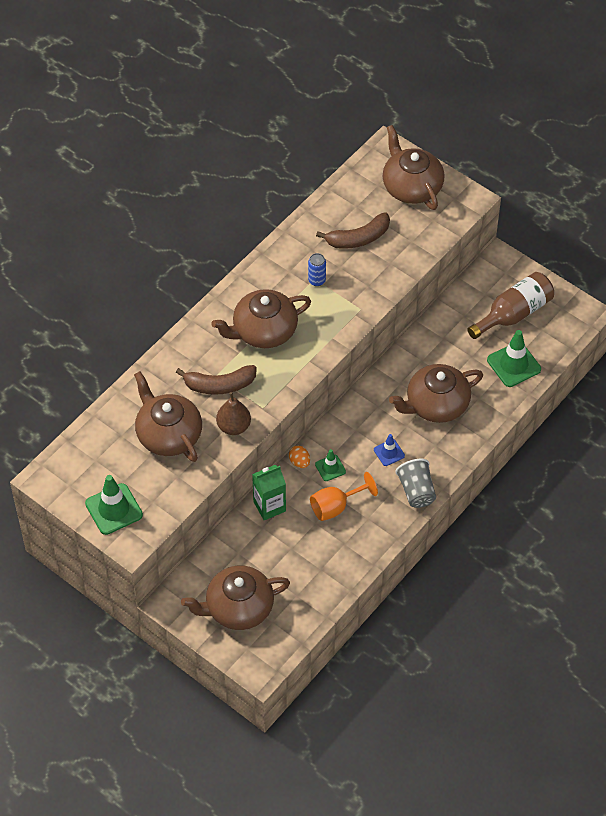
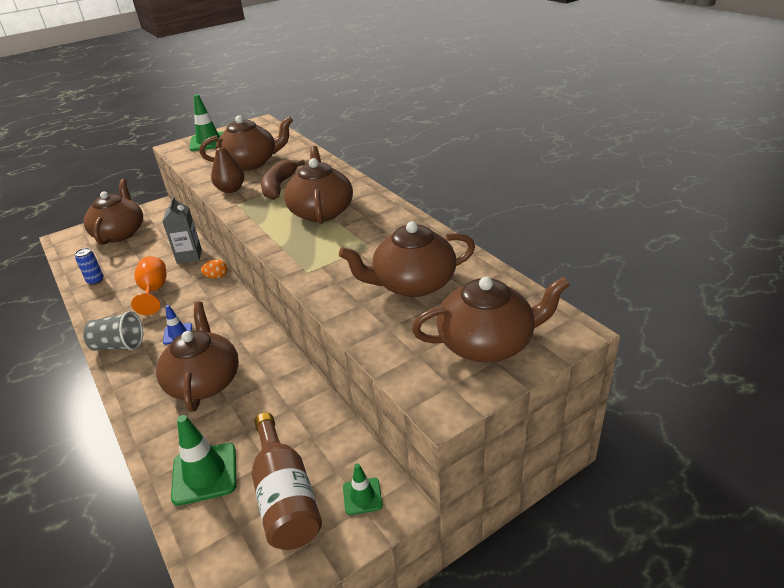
camera: 110 degrees right, 20 degrees down
(269, 506) = (189, 256): green carton -> grey carton
(317, 280) = (365, 248): blue can -> blue can (95, 280)
(330, 468) = (195, 293): green traffic cone -> green traffic cone (362, 496)
(358, 238) = (412, 284): brown banana -> brown teapot

